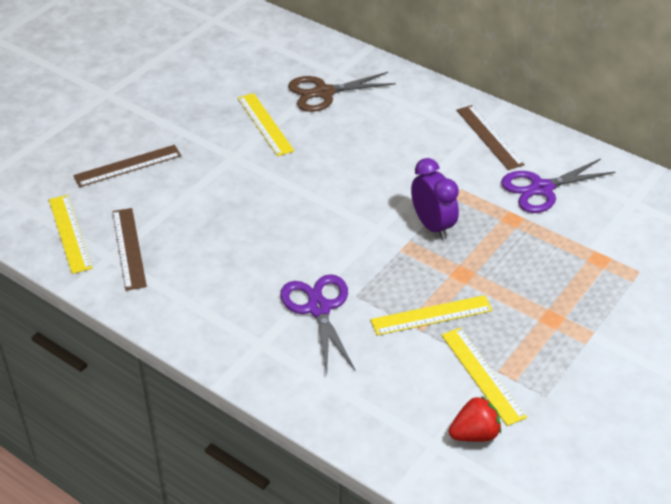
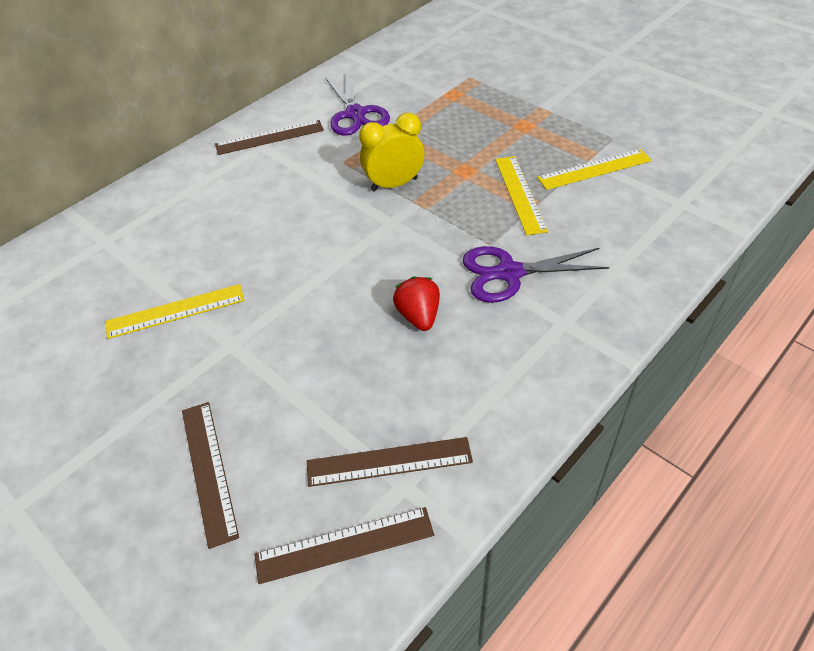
camera: 80 degrees left, 5 degrees up
(70, 233) = (344, 545): yellow ruler -> brown ruler
(324, 93) = (138, 254): brown scissors -> none
(432, 226) = (394, 184): purple clock -> yellow clock
(474, 434) = (663, 180): red strawberry -> red strawberry (418, 316)

